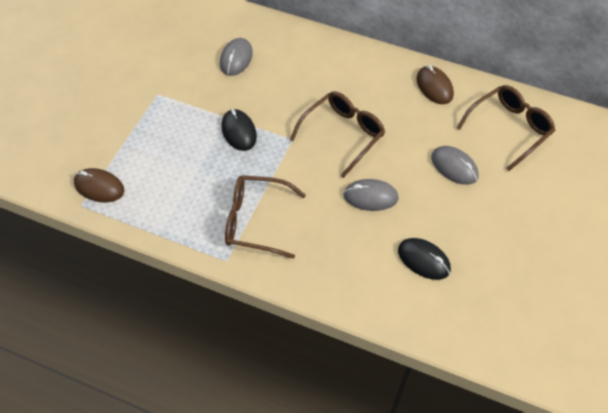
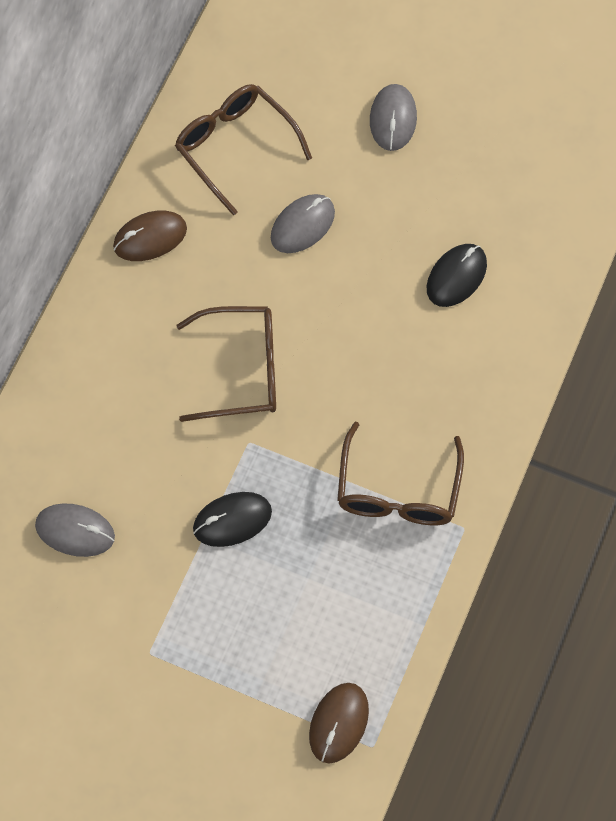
camera: 90 degrees left, 10 degrees up
(343, 135) = (241, 370): brown glasses -> brown glasses turned 135 degrees clockwise
(370, 197) = (354, 337): grey mouse -> grey mouse (393, 119)

